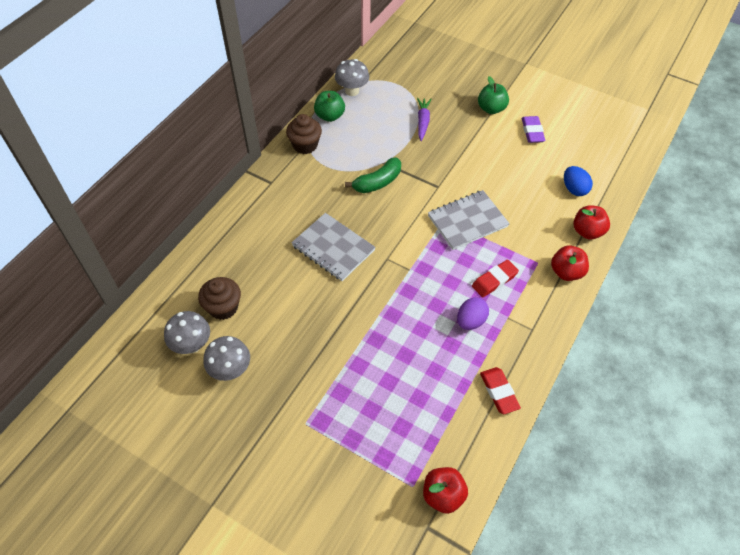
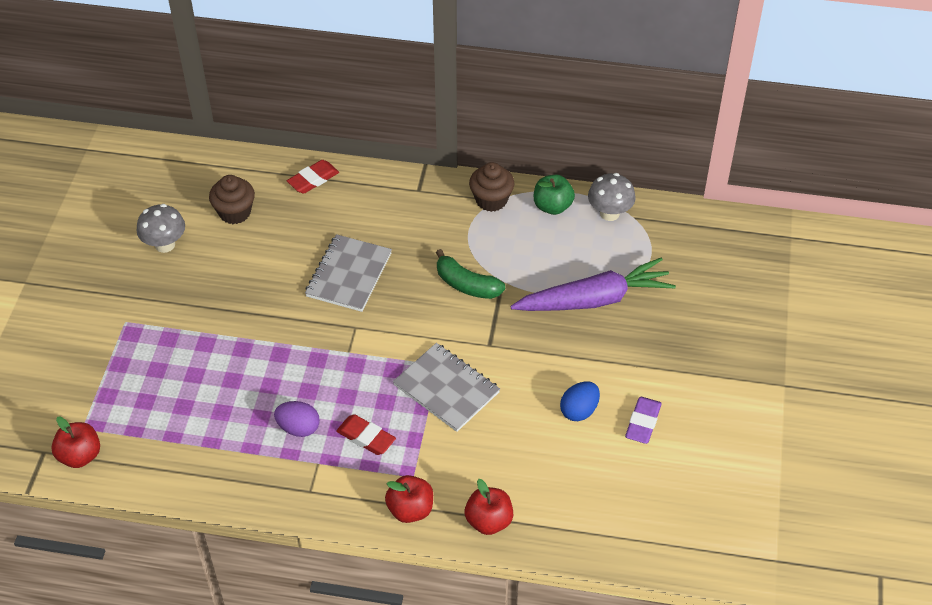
camera: 70 degrees right, 5 degrees down
(192, 345) = (183, 206): grey mushroom -> none
(423, 122) = (594, 299): purple carrot -> purple carrot, size x1.97
(491, 109) = (662, 366): green apple -> none
(499, 392) = (214, 477): red eraser -> red eraser (313, 180)
(532, 132) = (643, 423): purple eraser -> purple eraser turned 45 degrees counterclockwise
(574, 189) = (558, 492): blue egg -> blue egg (579, 410)

